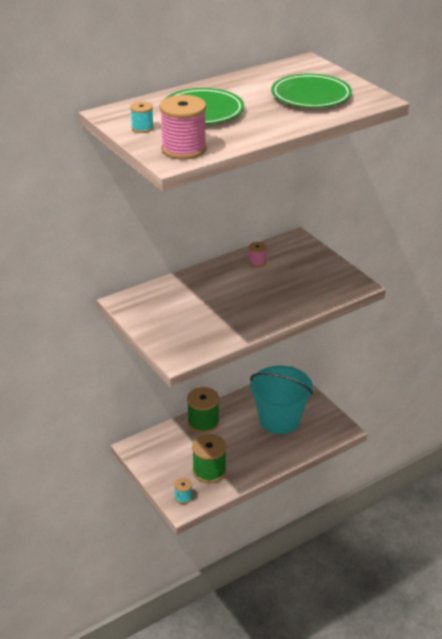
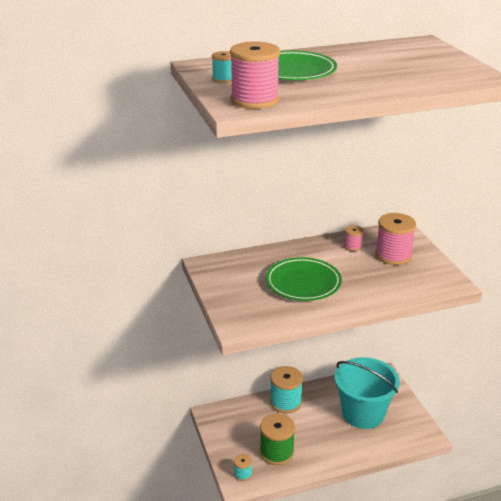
camera: 15 degrees right, 5 degrees down
(203, 423) = (285, 402): green spool -> turquoise spool
(297, 266) = (393, 255): none -> pink spool
(311, 96) = (414, 69): green plate -> green plate (303, 283)

